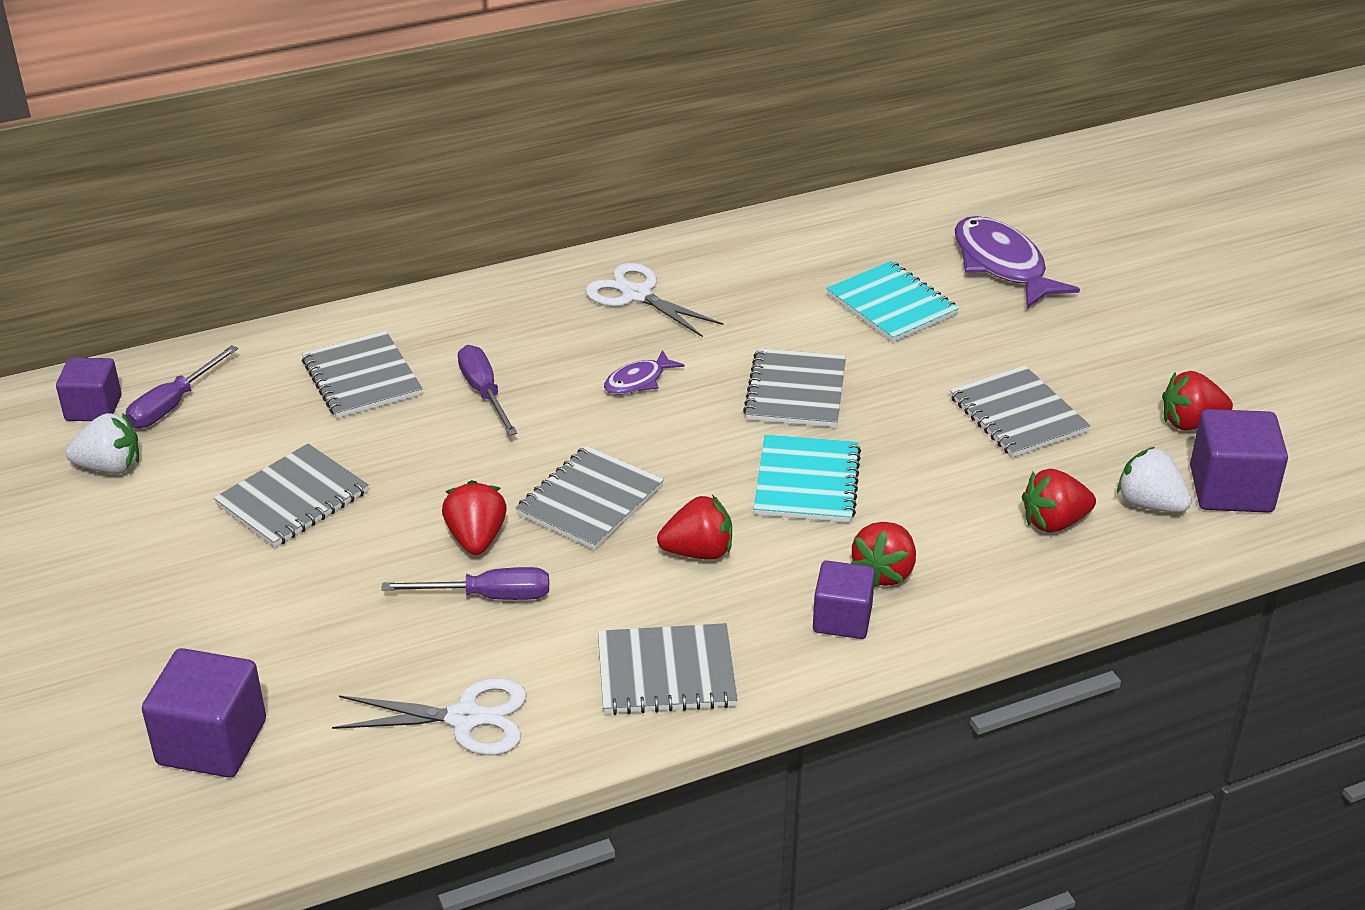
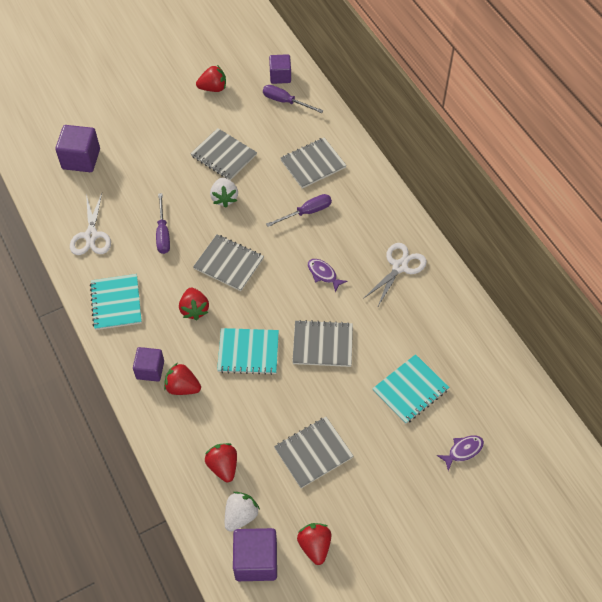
camera: 85 degrees right, 20 degrees up
(110, 467) = (240, 91): white strawberry -> white strawberry (224, 198)
(476, 538) = (200, 224): red strawberry -> red strawberry (213, 88)
(666, 673) = (116, 303): grey notebook -> turquoise notebook
(1002, 265) = (463, 451): purple fish -> purple fish, size x0.52

